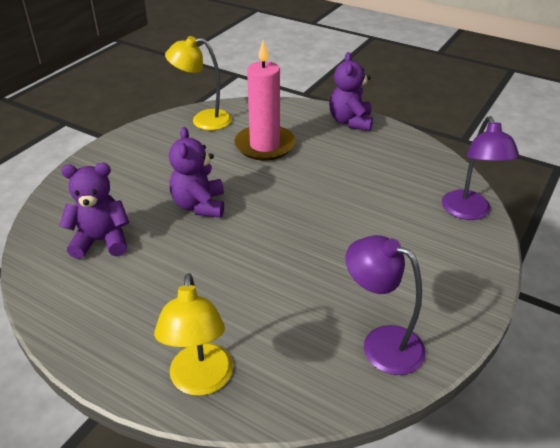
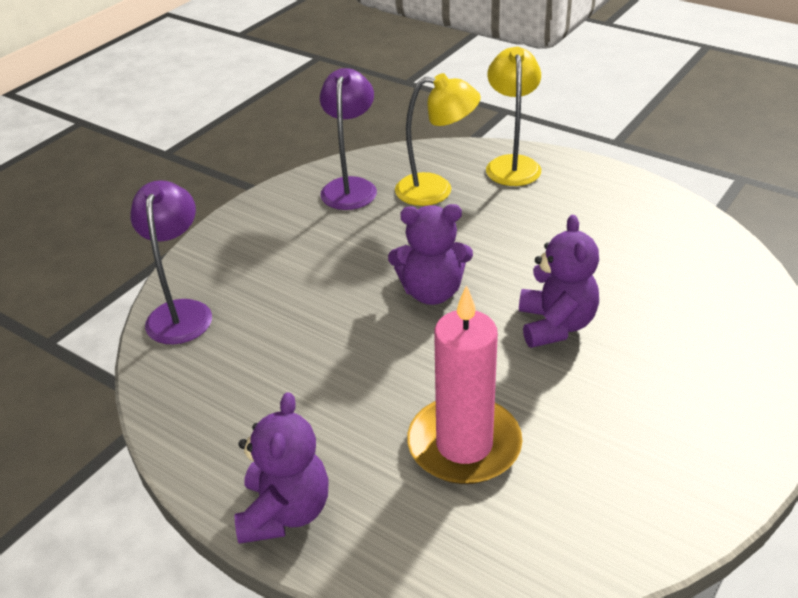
camera: 175 degrees left, 0 degrees up
(101, 241) = (669, 277): purple teddy bear -> purple teddy bear (431, 292)
(203, 120) = (600, 524): yellow lamp -> yellow lamp (436, 190)
(381, 343) = (350, 187): purple lamp -> purple lamp turned 120 degrees counterclockwise

